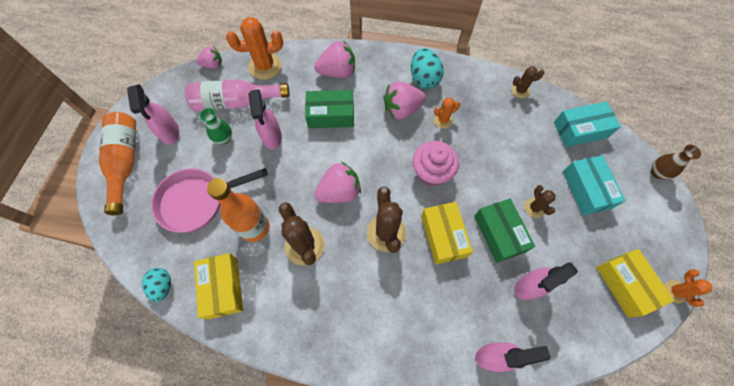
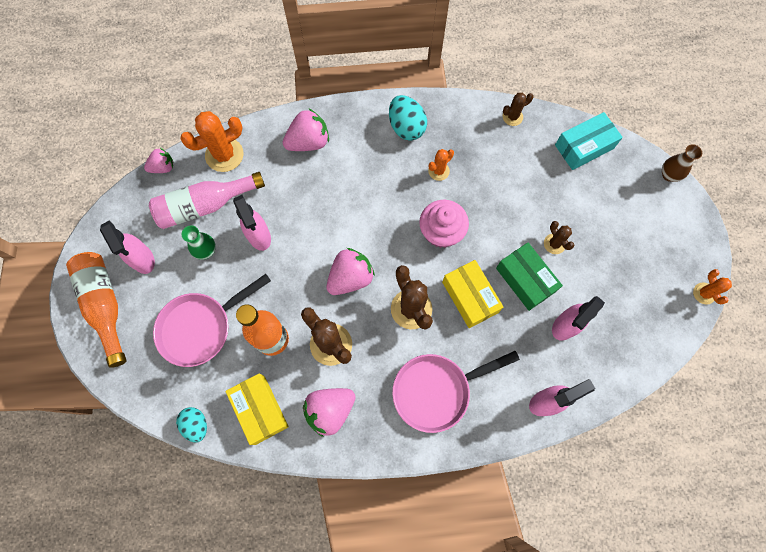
camera: 15 degrees left, 5 degrees up
(331, 115) = (316, 194): green box -> none
(389, 315) = (437, 390): none -> pink pan
(401, 109) = (391, 169): pink strawberry -> pink strawberry (330, 410)
(586, 189) = (602, 211): turquoise box -> none
(625, 284) = (657, 299): yellow box -> none

